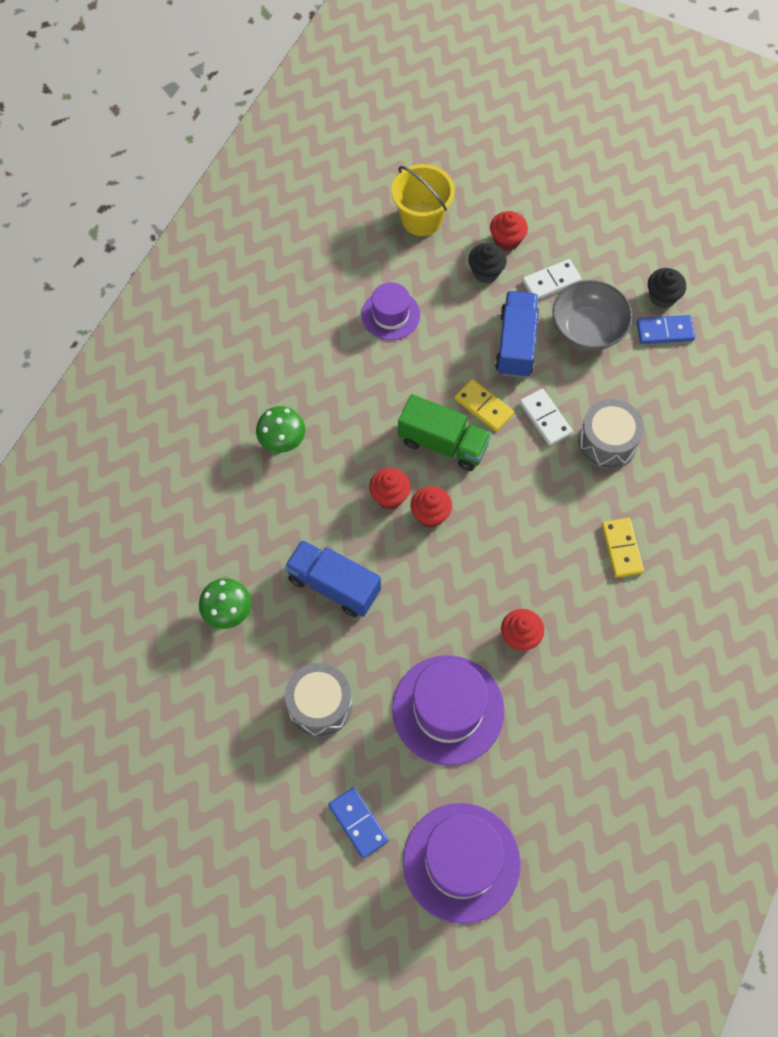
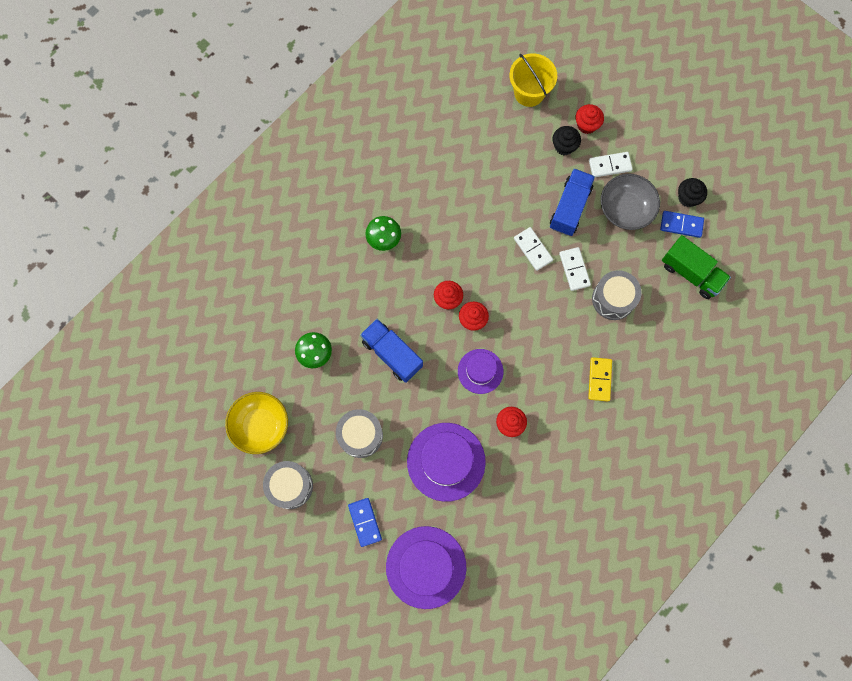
camera: 15 degrees right, 10 degrees up
(175, 728) = (260, 425): none -> yellow bowl
(239, 801) = (290, 486): none -> grey drum
(390, 315) = (486, 162): purple hat -> purple hat (480, 371)
(443, 443) = (496, 270): green truck -> green truck (691, 273)
(484, 406) = (533, 249): yellow domino -> white domino

